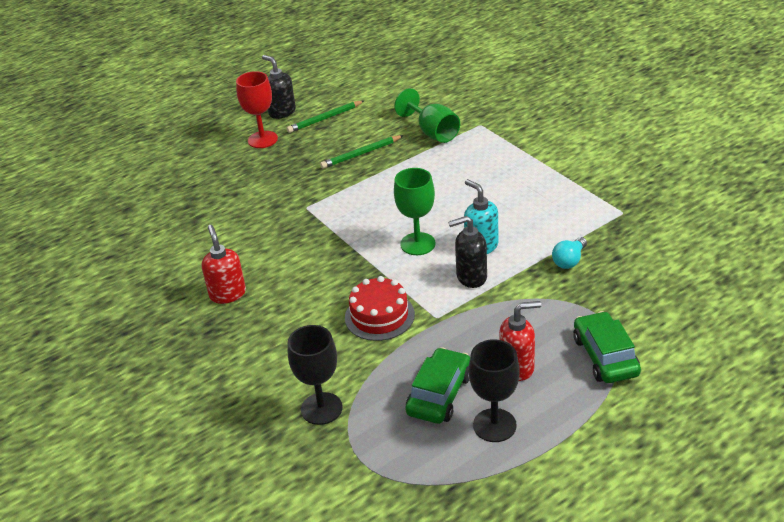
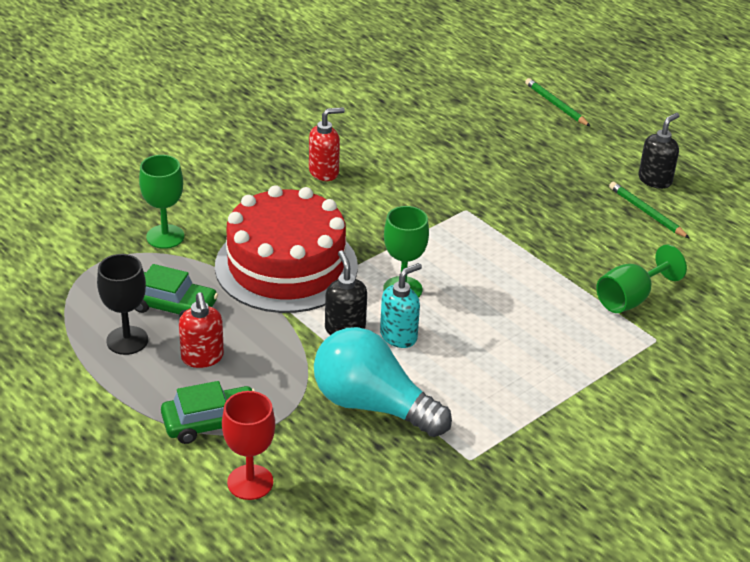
camera: 80 degrees right, 0 degrees up
(262, 139) = (593, 171): red goblet -> red goblet (250, 482)
(321, 408) = (165, 236): black goblet -> green goblet
(361, 154) = (573, 243): green pencil -> green pencil (555, 105)
(379, 316) = (286, 266): red cake -> red cake, size x2.01
(569, 261) = (372, 405): turquoise light bulb -> turquoise light bulb, size x2.42

